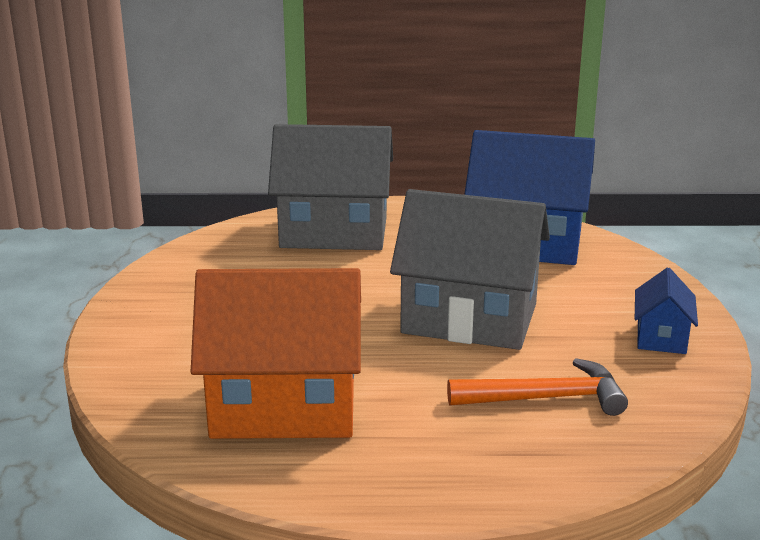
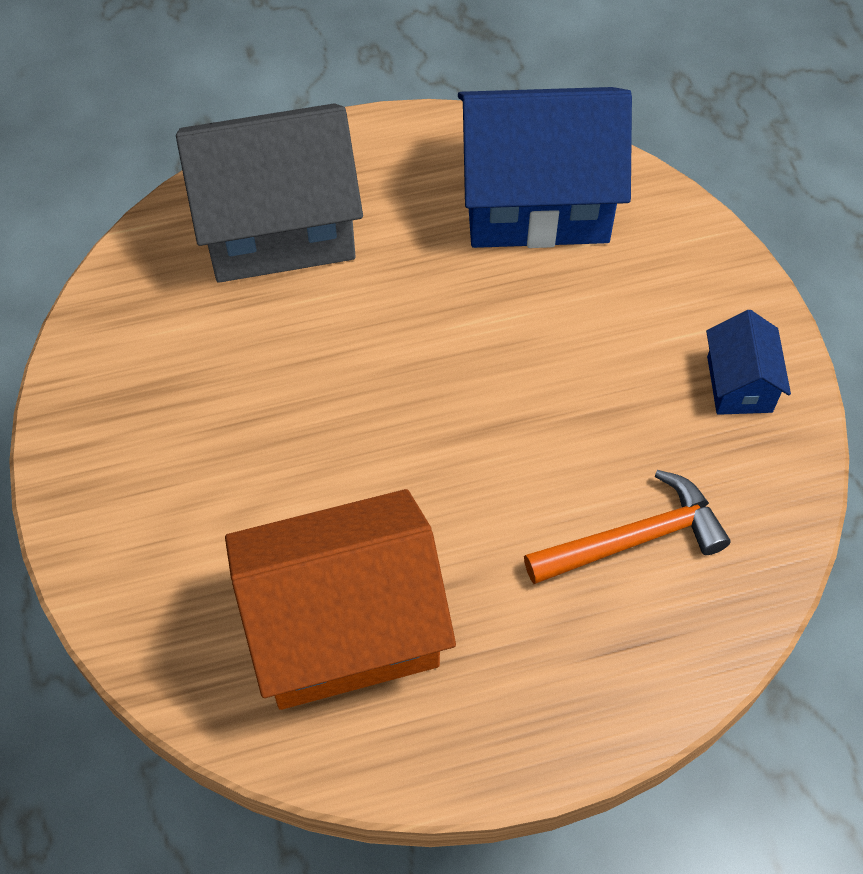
camera: 15 degrees left, 35 degrees up
(469, 319) = (508, 395): grey house -> none

